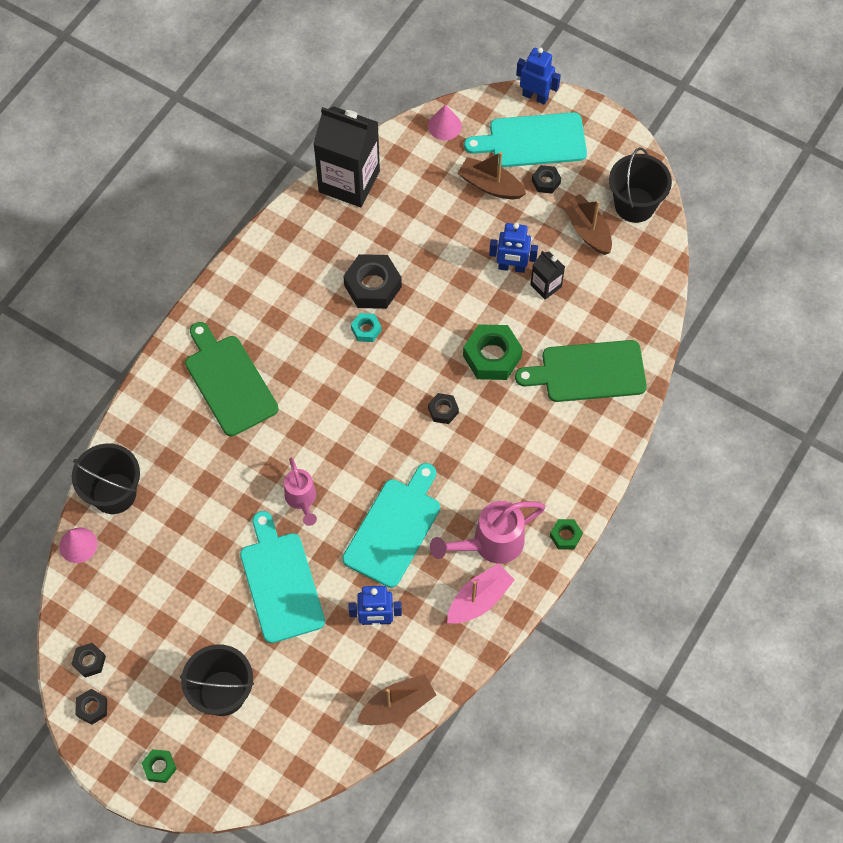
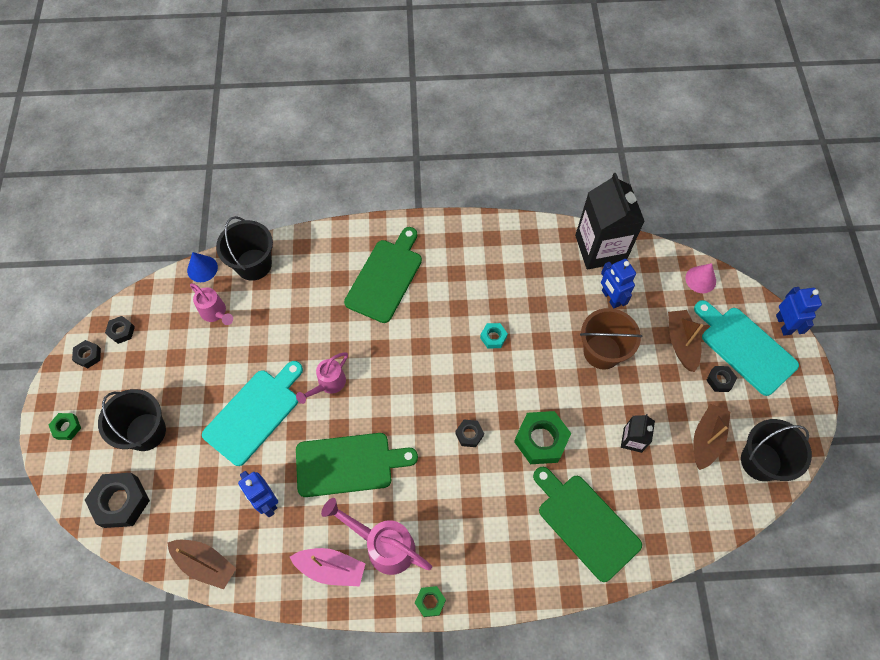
camera: 55 degrees right, 0 degrees up
(78, 545) = (202, 269): pink cone -> blue cone
(142, 559) = (216, 313): none -> pink watering can
(372, 286) = (531, 318): black nut -> black nut (121, 502)
(394, 528) = (348, 464): turquoise cutting board -> green cutting board
(449, 252) = (602, 352): none -> brown bucket
(511, 267) = (627, 404): blue robot -> blue robot (610, 298)

